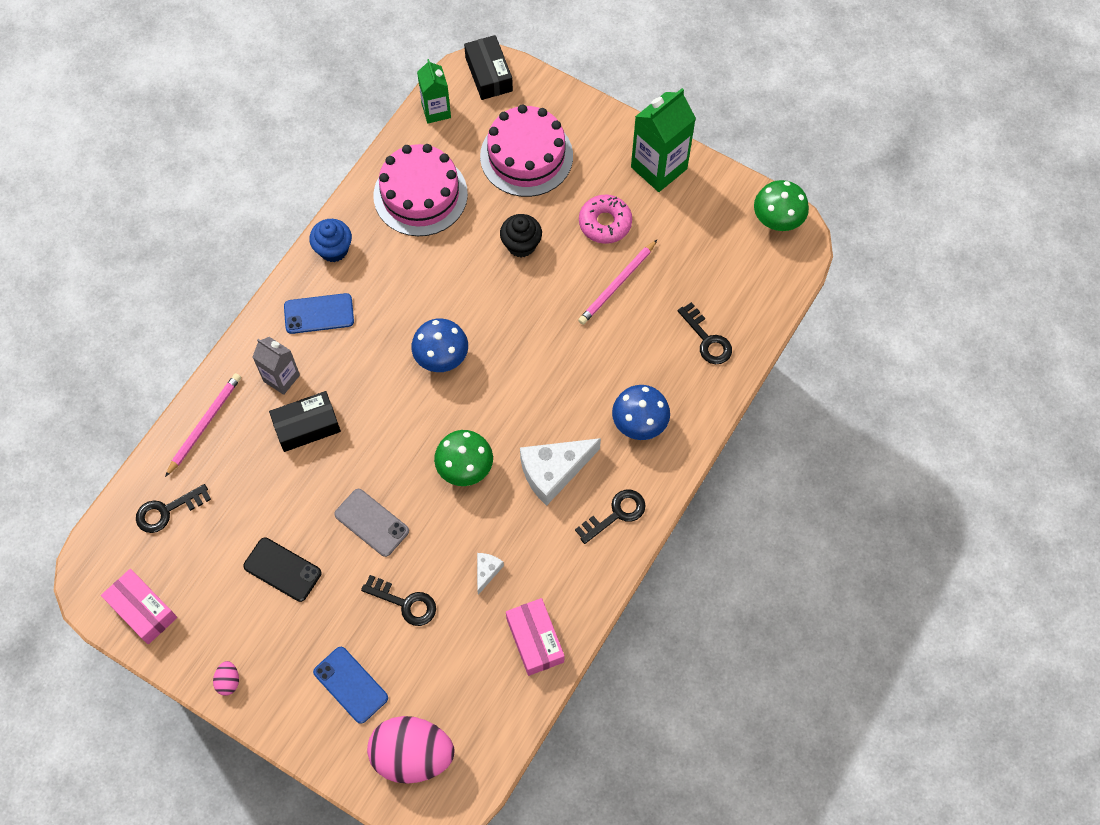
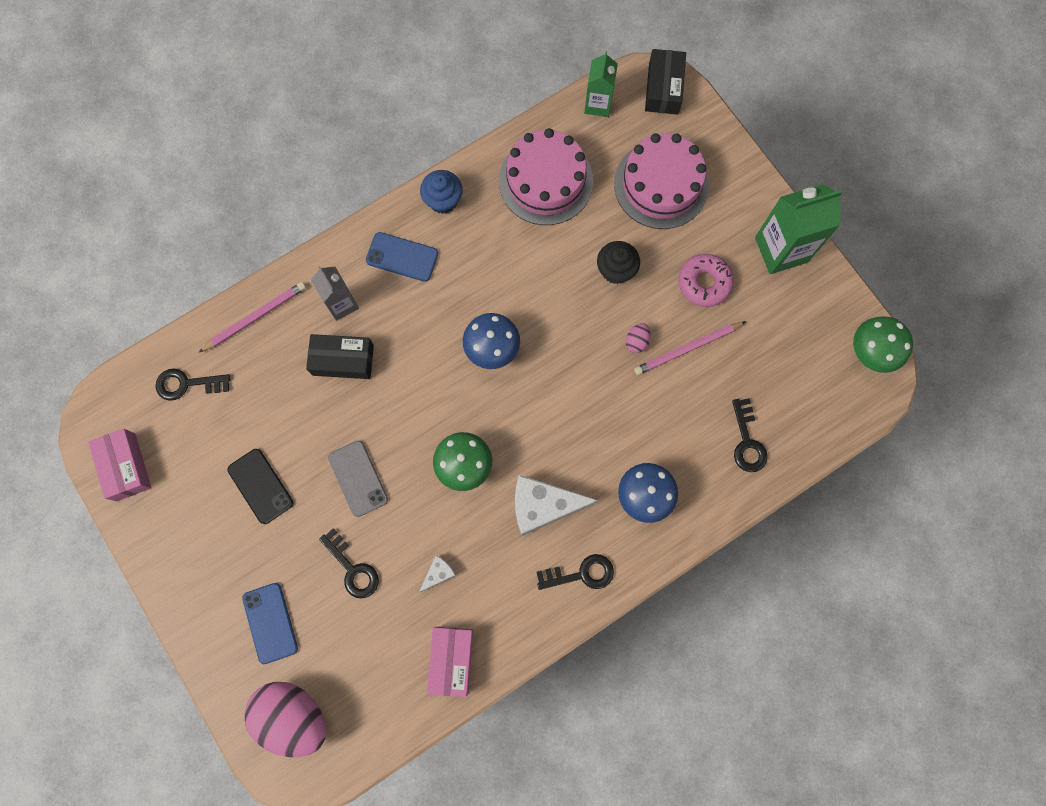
camera: 25 degrees right, 10 degrees up
(228, 681) = (168, 568): pink egg -> pink egg (636, 341)

